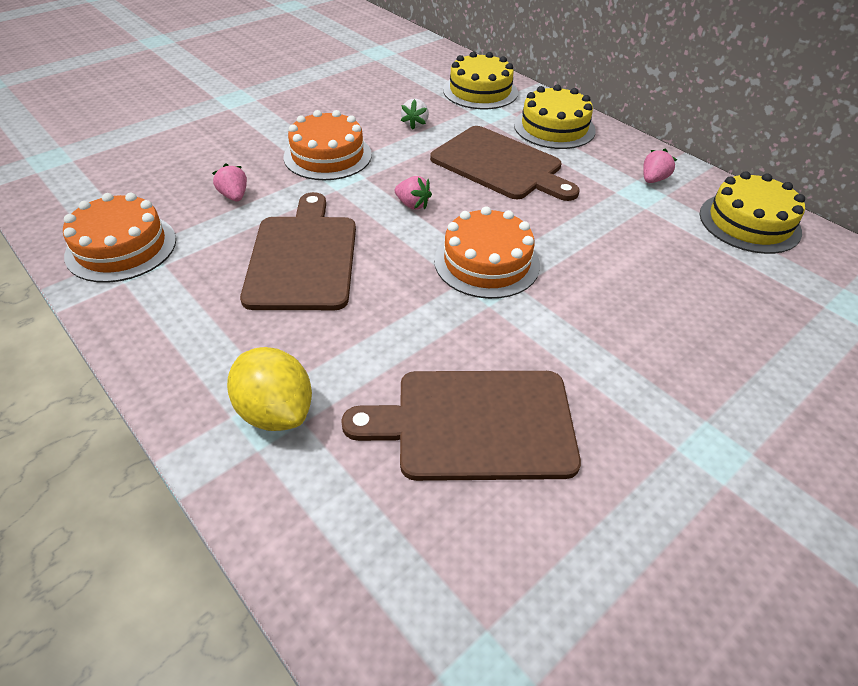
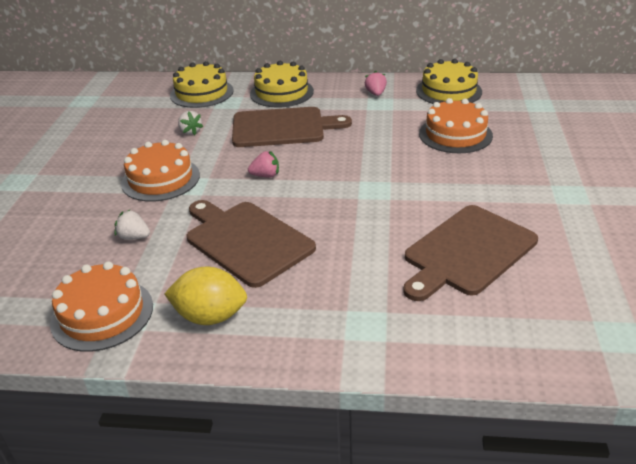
camera: 40 degrees left, 10 degrees down
(234, 196) = (134, 237): pink strawberry -> white strawberry
(276, 411) = (364, 318): yellow lemon -> yellow lemon (210, 316)
(486, 262) = (356, 180): orange cake -> orange cake (455, 134)

